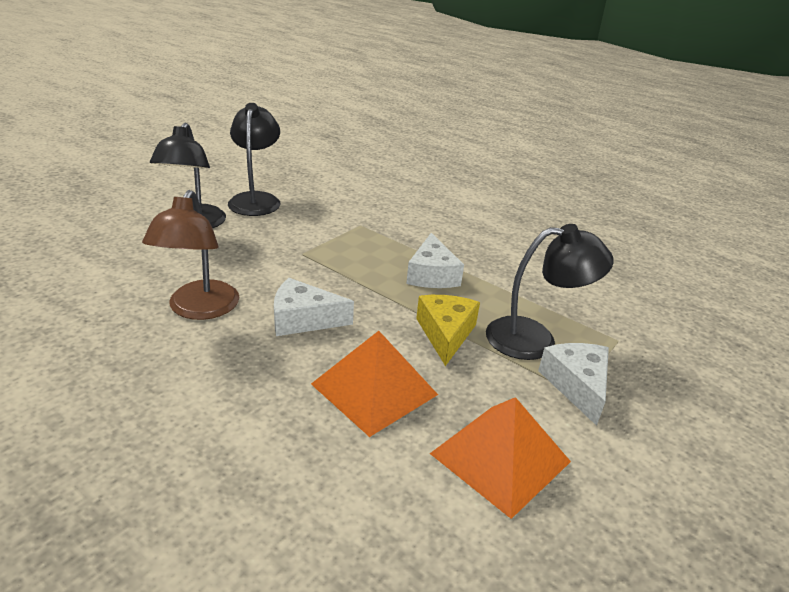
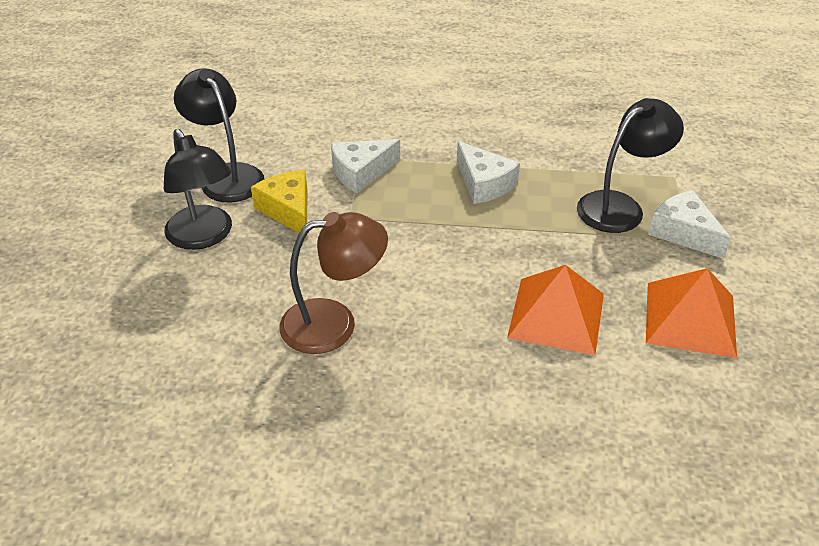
camera: 30 degrees left, 10 degrees up
(199, 309) = (334, 323): brown lamp -> brown lamp turned 75 degrees counterclockwise
(303, 319) = (433, 284): white cheese -> white cheese (361, 172)
(446, 334) = (554, 237): yellow cheese -> yellow cheese (288, 210)

